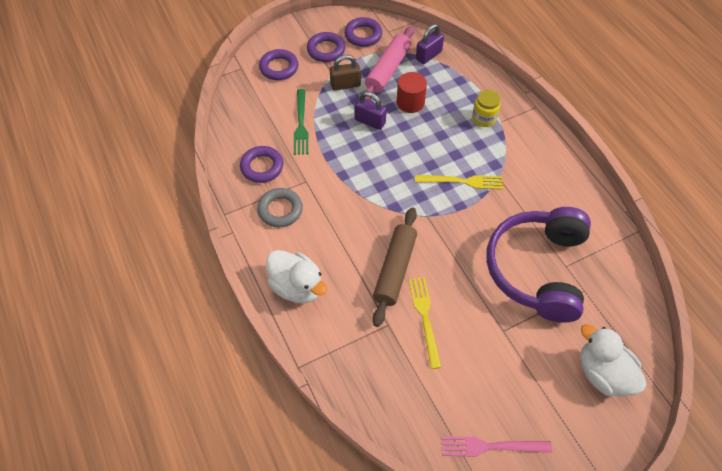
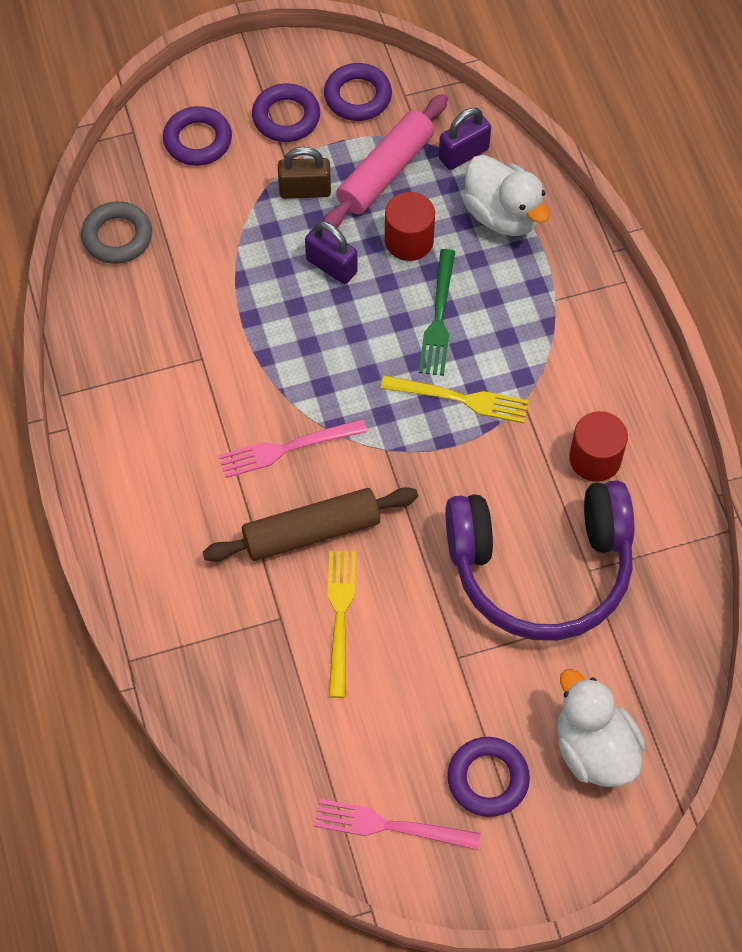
camera: 10 degrees right, 5 degrees up
(262, 167) = (135, 322): purple ring -> purple ring (488, 779)
(280, 210) = (150, 402): grey ring -> grey ring (117, 237)
(297, 287) = (152, 535): white duck -> white duck (502, 215)
(301, 124) = (214, 254): green fork -> green fork (438, 318)
(368, 224) = (287, 448): none -> pink fork
(394, 269) = (311, 531): brown rolling pin -> brown rolling pin turned 45 degrees clockwise
(484, 118) = (528, 289): yellow jar -> none
(537, 269) = (541, 568): purple headphones -> purple headphones turned 120 degrees counterclockwise
(549, 203) = (595, 459): none -> red cylinder

